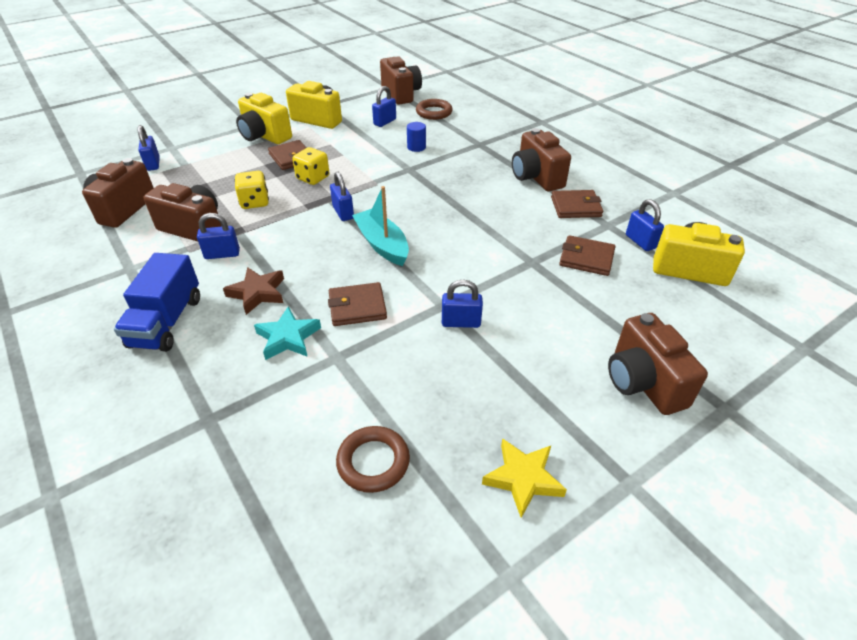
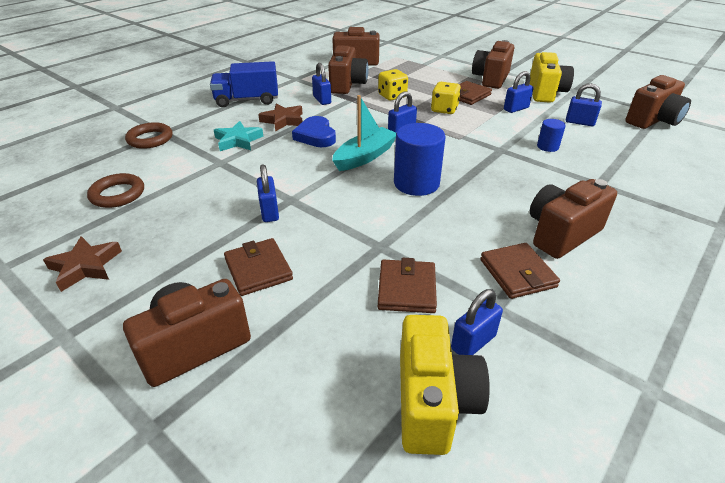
camera: 75 degrees right, 5 degrees down
(153, 164) = (415, 56): blue padlock -> blue padlock (516, 109)
(264, 136) = (491, 79): yellow camera -> brown camera
(316, 271) = (316, 136): none -> blue heart
(357, 307) = (278, 160): brown wallet -> brown wallet (258, 269)
(434, 112) = (637, 145): brown ring -> brown ring (150, 139)
(445, 224) = (416, 183): none -> blue cylinder
(523, 478) = (85, 266): yellow star -> brown star

